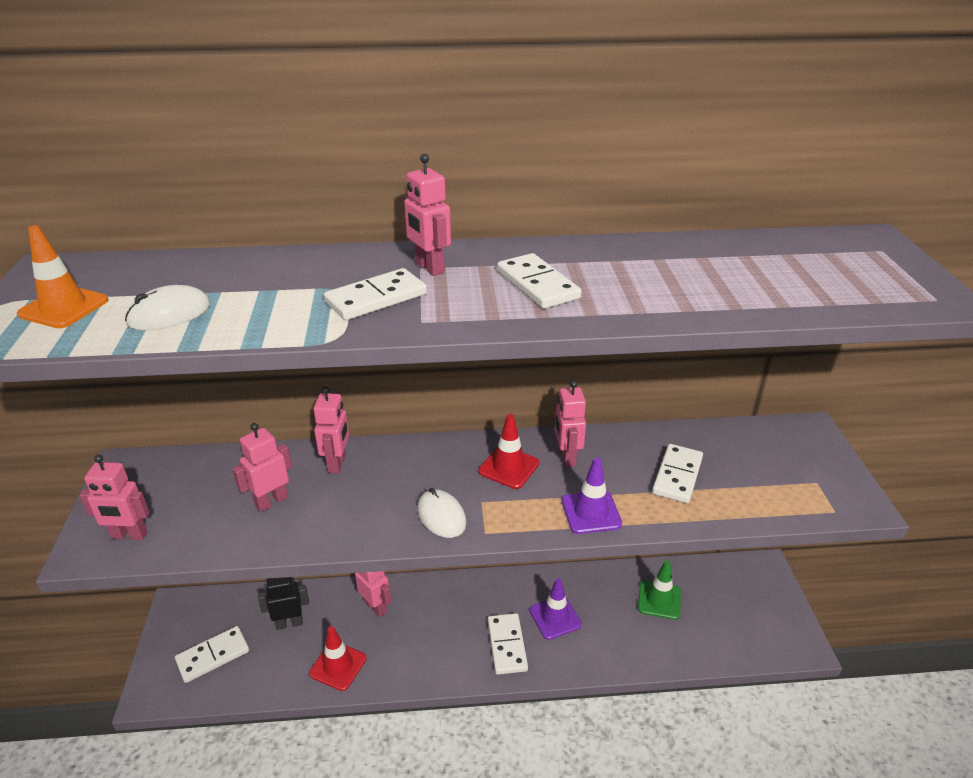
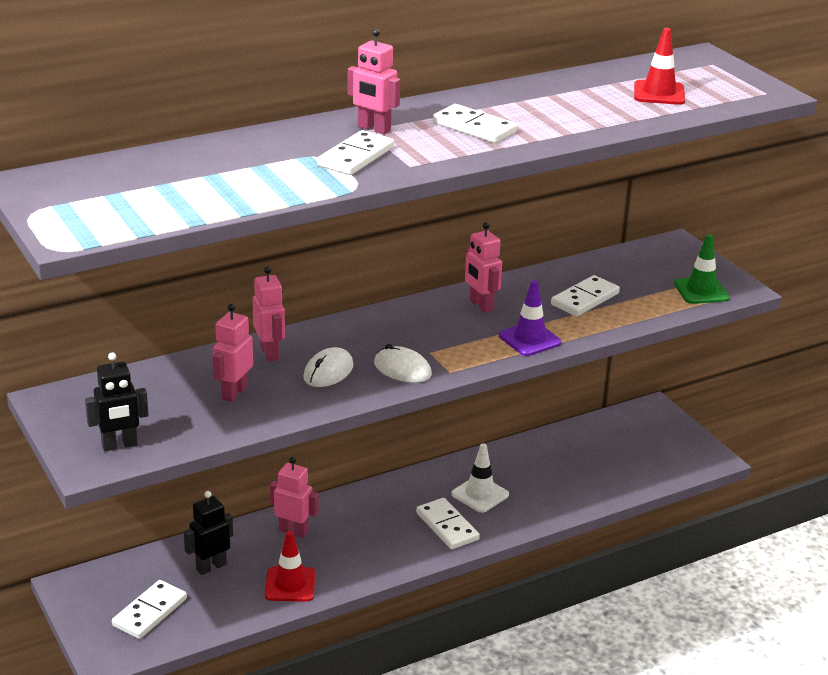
camera: 25 degrees left, 5 degrees down
(64, 307) = (94, 205): orange traffic cone -> none
(129, 535) = (119, 445): pink robot -> black robot
(169, 314) = (196, 195): white mouse -> white mouse (328, 371)
(509, 467) = (434, 323): red traffic cone -> red traffic cone (659, 93)
(555, 617) = (480, 494): purple traffic cone -> white traffic cone
(659, 600) = (570, 457): green traffic cone -> green traffic cone (701, 291)
(677, 475) = (585, 299): white domino -> white domino turned 45 degrees clockwise

